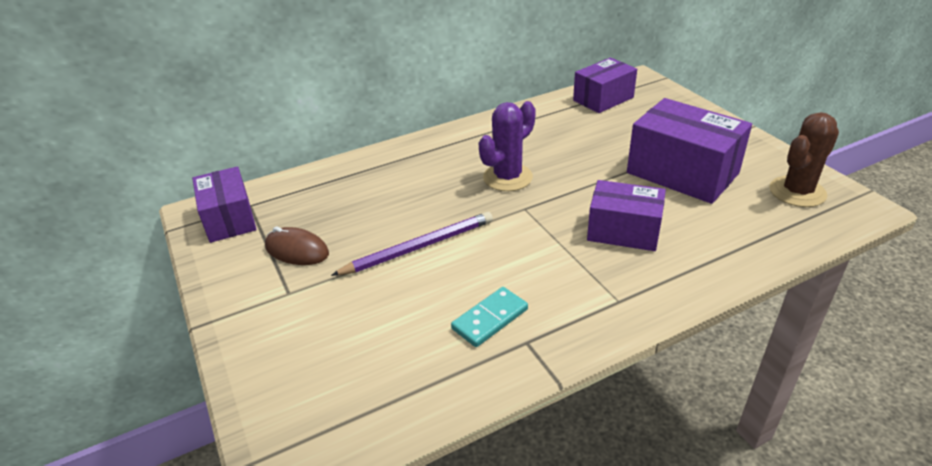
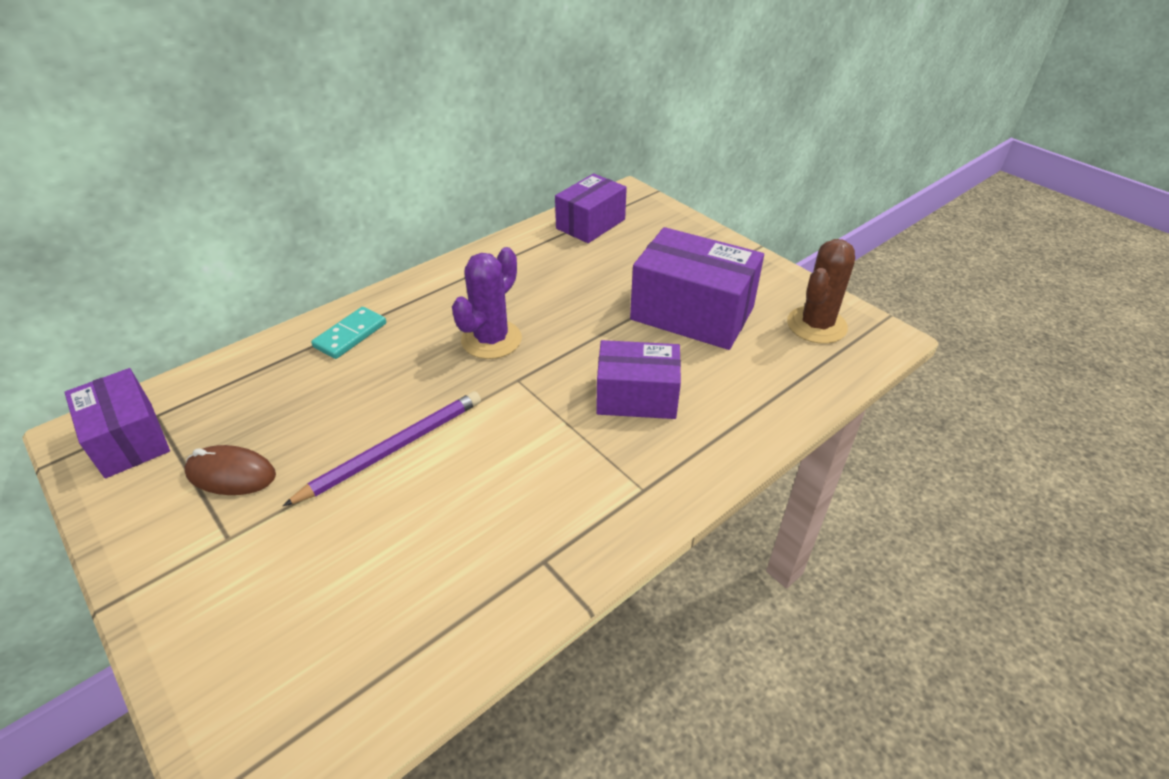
camera: 15 degrees left, 5 degrees up
(490, 319) = (495, 536): turquoise domino -> turquoise domino (350, 335)

